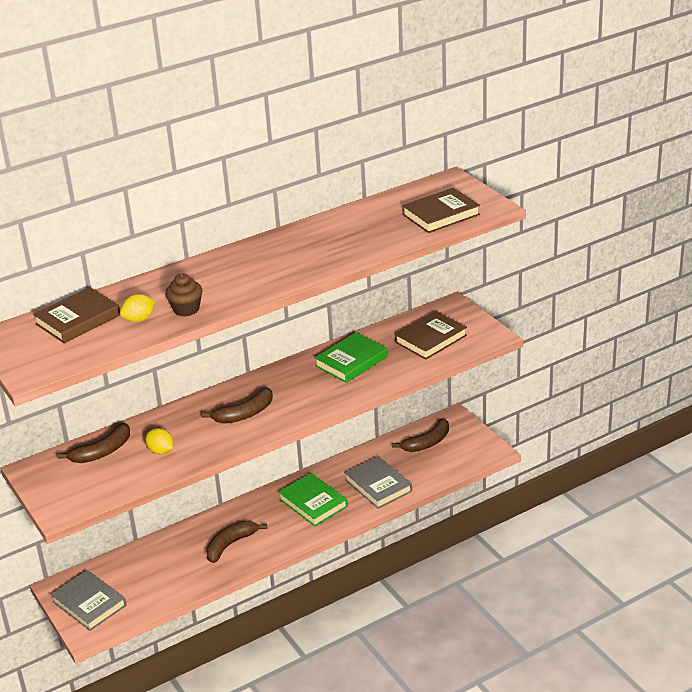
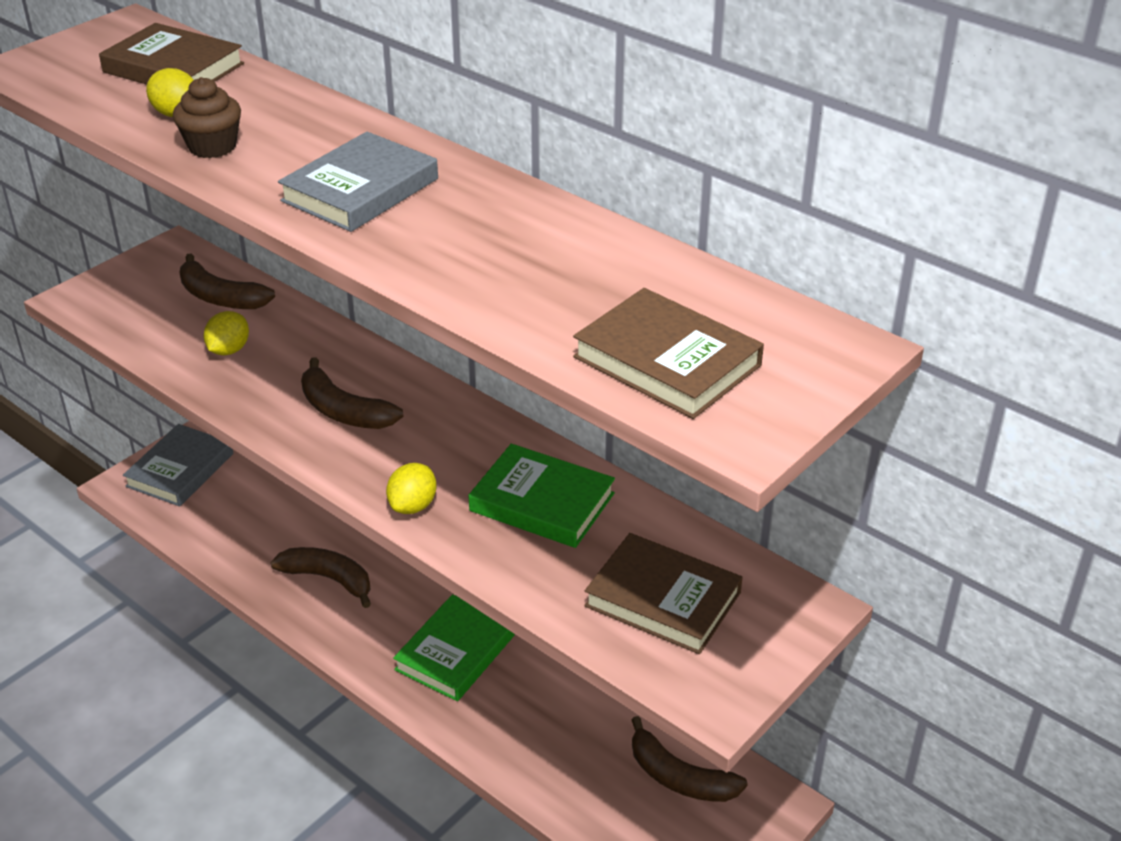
camera: 70 degrees right, 5 degrees up
(334, 399) = (413, 506): none -> yellow lemon
(378, 485) = (527, 731): grey book -> grey book (360, 190)

